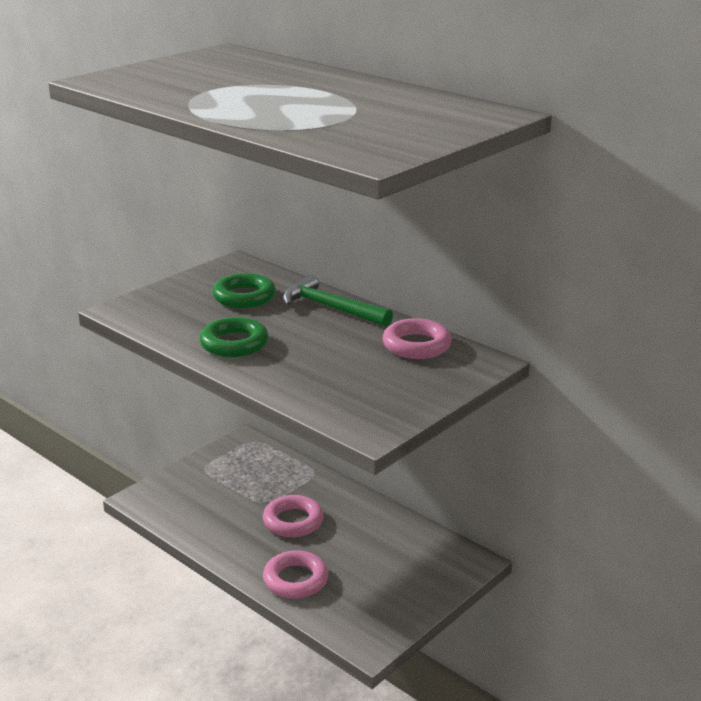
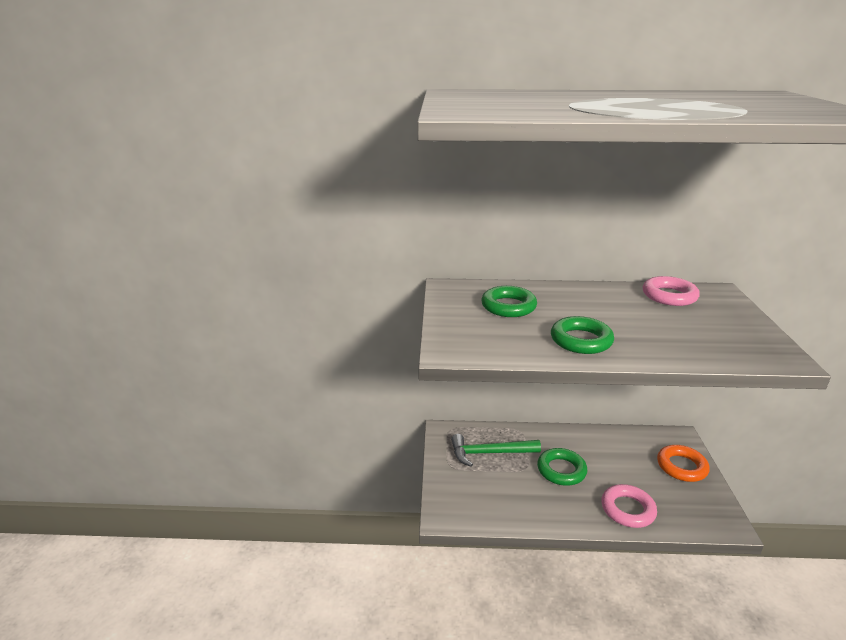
camera: 40 degrees left, 0 degrees up
(293, 521) = (561, 470): pink ring -> green ring
(331, 308) = (574, 293): green hammer -> green hammer (489, 453)
(418, 582) = (681, 467): none -> orange ring

